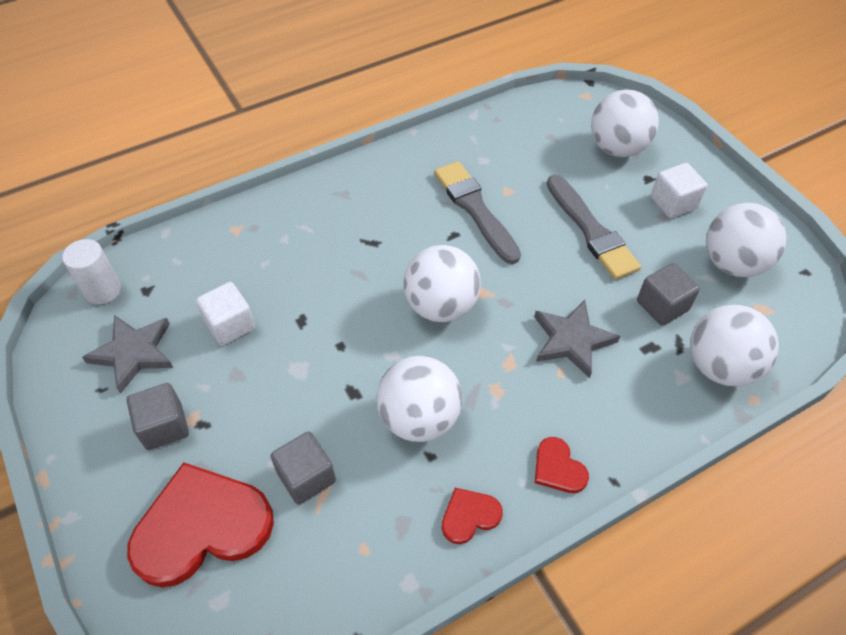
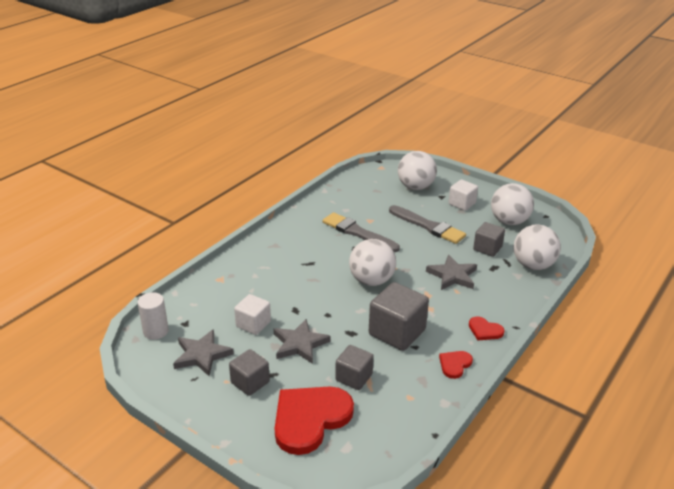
camera: 25 degrees left, 20 degrees down
(269, 385) = (299, 344): none -> grey star
(419, 418) = (397, 332): white ball -> grey cube

